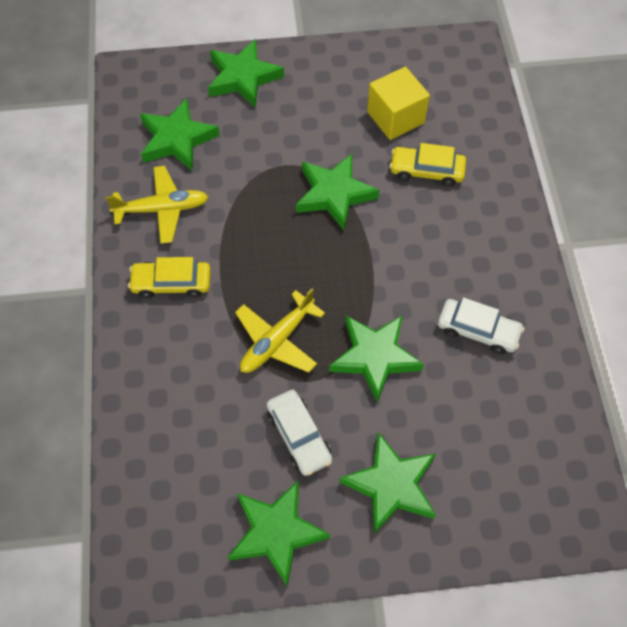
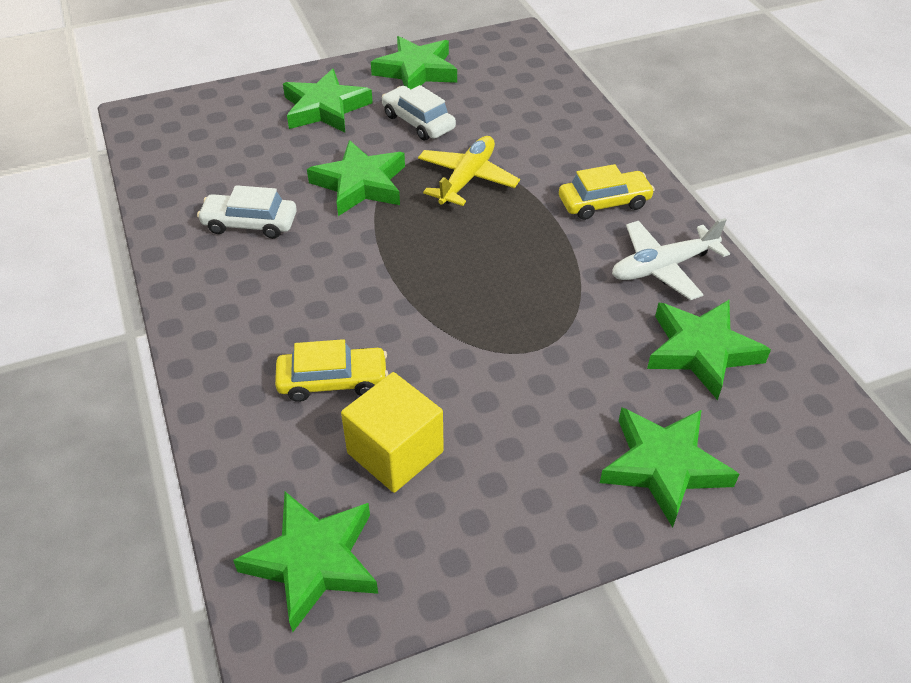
camera: 165 degrees right, 15 degrees down
(162, 209) = (662, 267): yellow plane -> white plane
(334, 194) = (454, 325): green star -> green star (313, 561)

